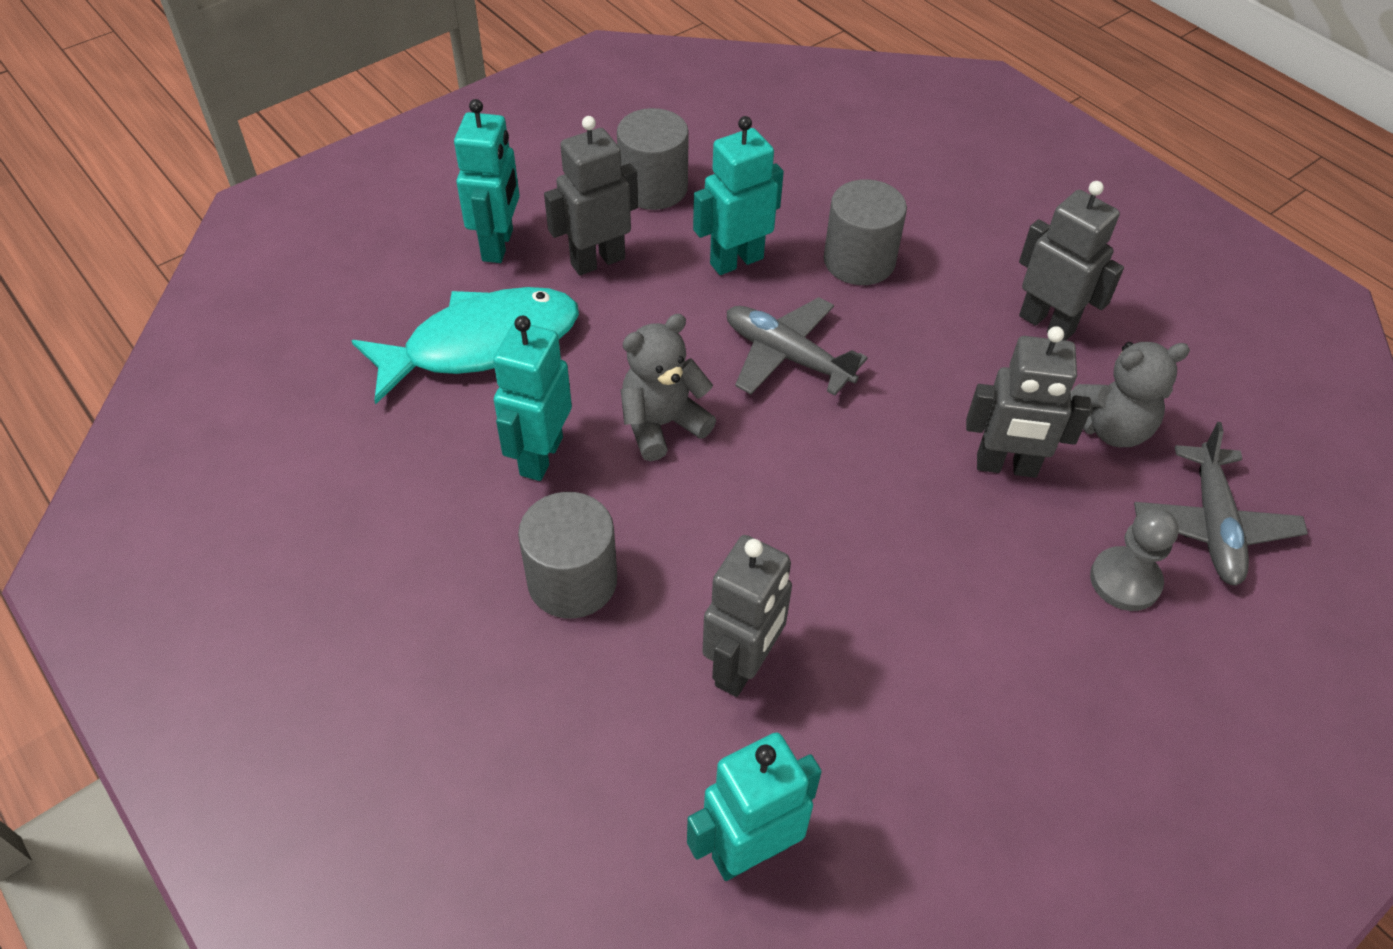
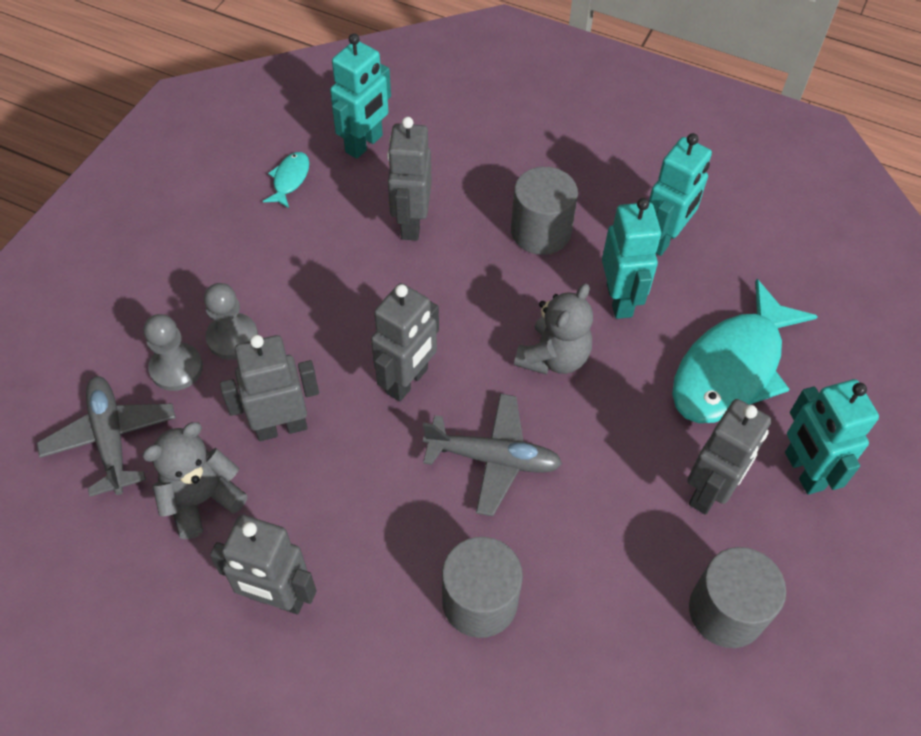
camera: 155 degrees right, 5 degrees up
(736, 261) = (592, 548): turquoise robot -> turquoise robot (664, 239)
(842, 461) = (407, 381): none -> grey robot
(899, 827) = (290, 179): none -> turquoise fish
(1045, 593) = (232, 338): none -> grey pawn

